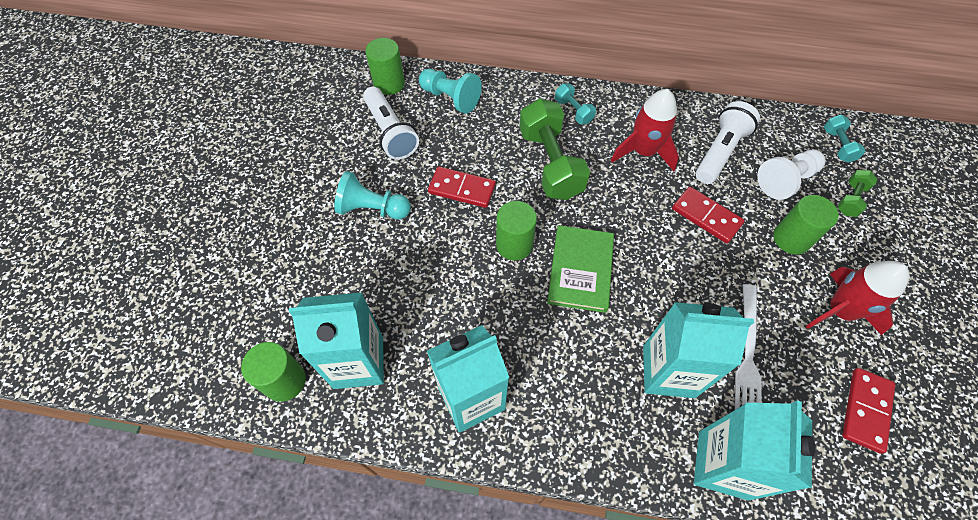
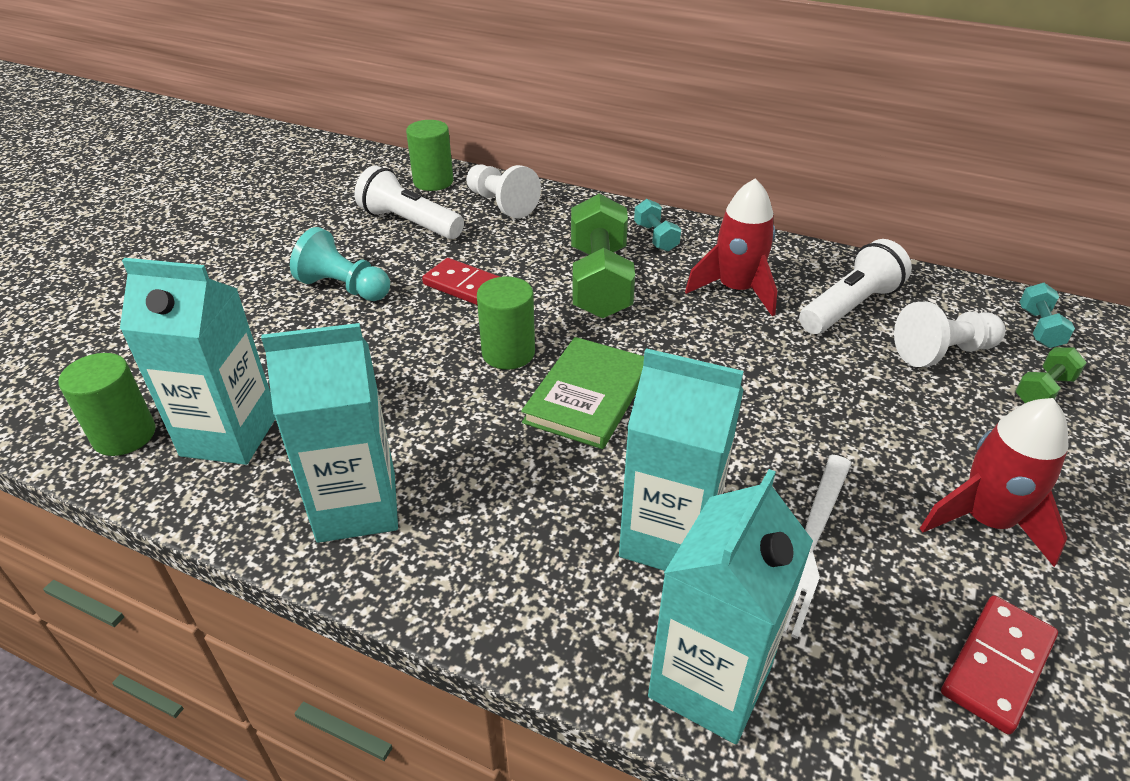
camera: 15 degrees right, 20 degrees down
(391, 132) = (409, 223): white flashlight -> white flashlight turned 135 degrees clockwise
(450, 98) = (501, 204): turquoise pawn -> white pawn
(706, 216) = (802, 371): red domino -> none
(791, 239) = (930, 419): green cylinder -> none

